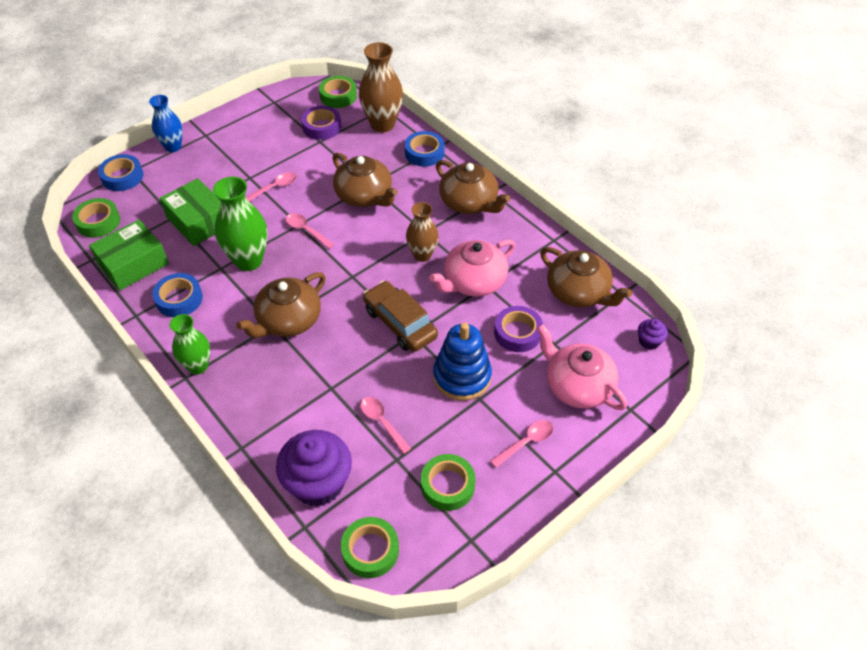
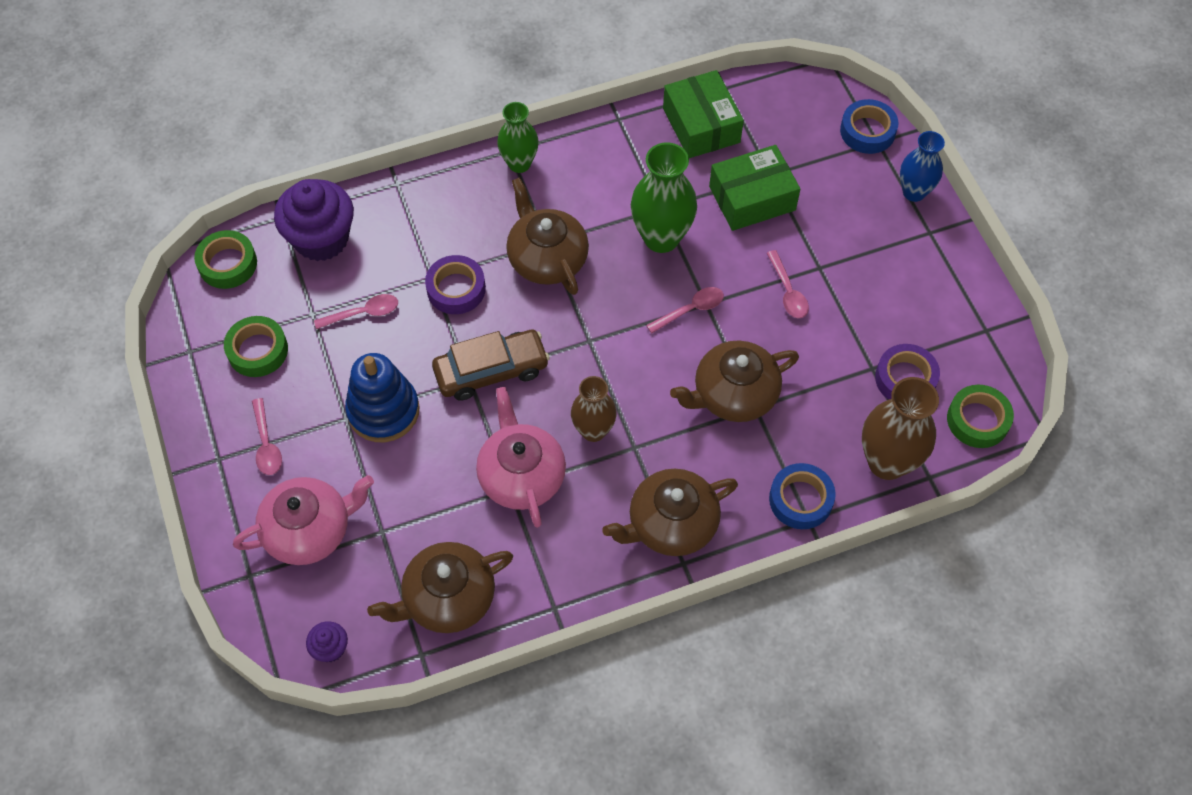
camera: 110 degrees right, 10 degrees up
(98, 222) = (788, 100): green tape -> none
(179, 299) = (626, 161): blue tape -> none
(517, 333) = (417, 495): purple tape -> purple tape (456, 289)

